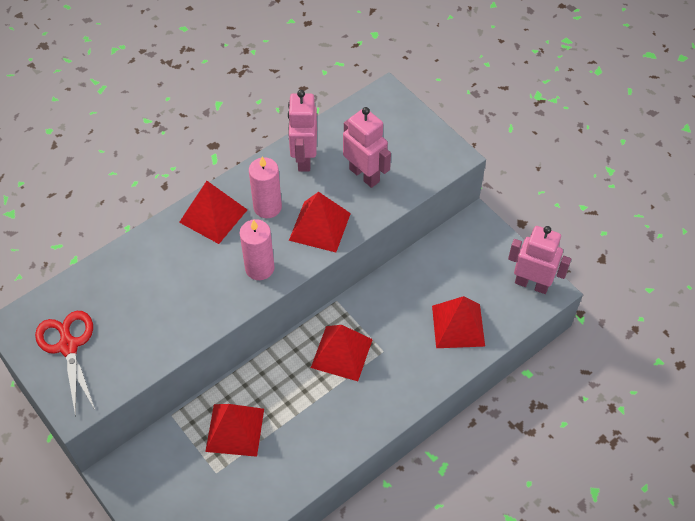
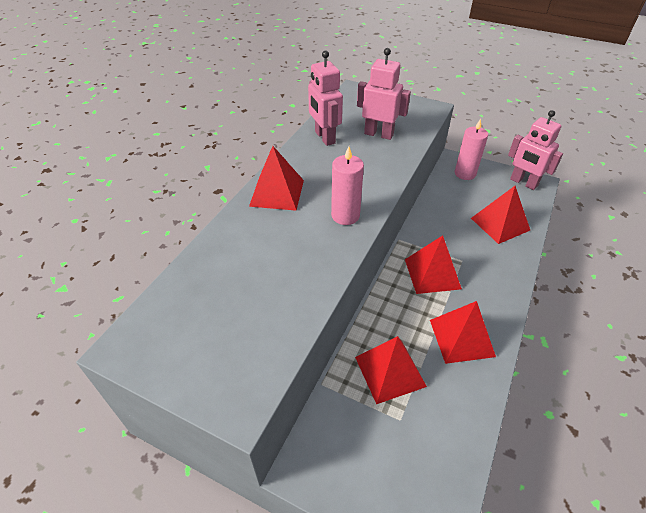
camera: 25 degrees left, 10 degrees down
(68, 346) = (197, 345): red scissors -> none
(267, 207) = (319, 174): pink candle -> pink candle (465, 173)
(319, 226) = (372, 173): red pyramid -> red pyramid (461, 337)
(531, 284) = (523, 183): pink robot -> pink robot turned 135 degrees counterclockwise

